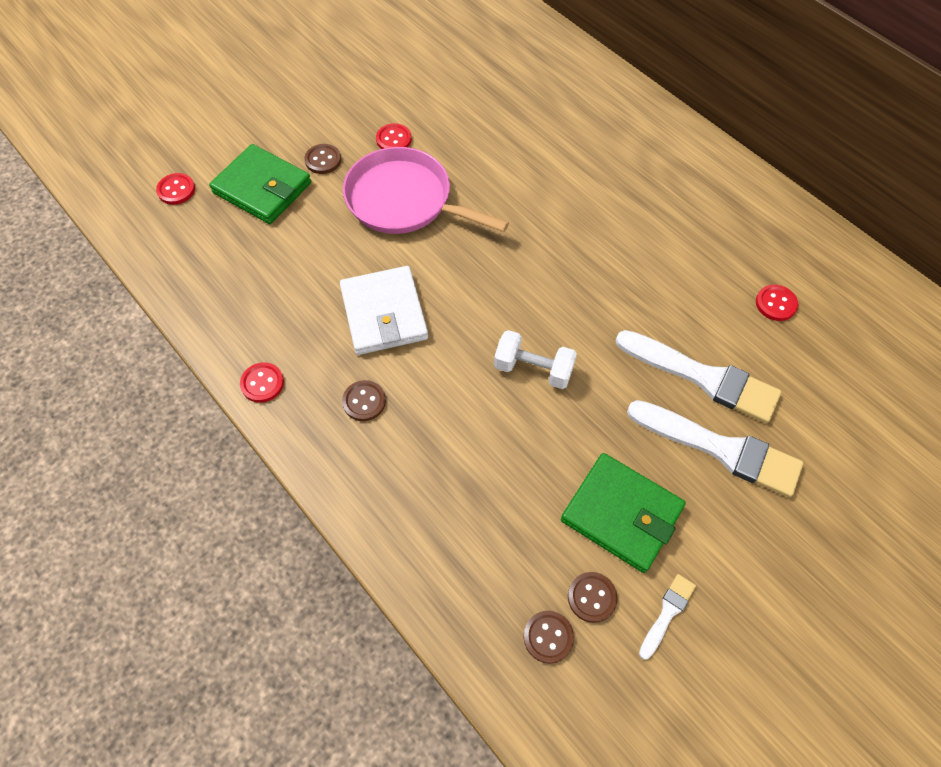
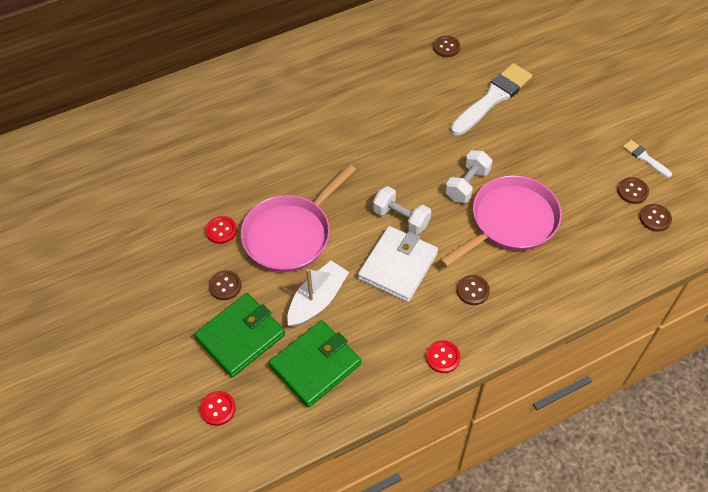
camera: 75 degrees left, 5 degrees down
(320, 244) = (317, 300): none -> white boat
(384, 313) = (398, 266): white wallet -> white wallet turned 60 degrees counterclockwise
(456, 303) = (401, 218): none -> white dumbbell
(486, 431) = (510, 221): none -> pink pan
(621, 514) = (580, 163): green wallet -> green wallet (315, 365)
(720, 449) = (544, 104): white brush -> none
(776, 304) = (446, 47): red button -> brown button

